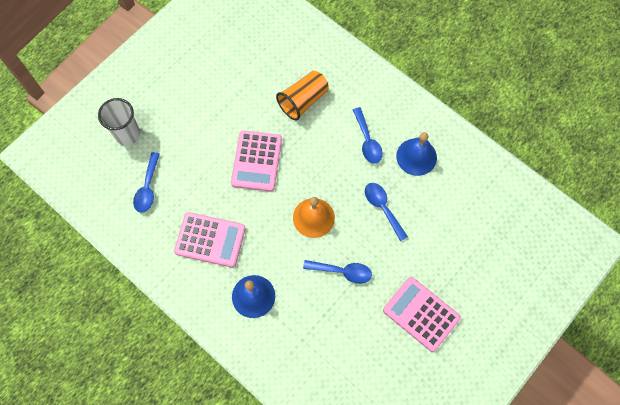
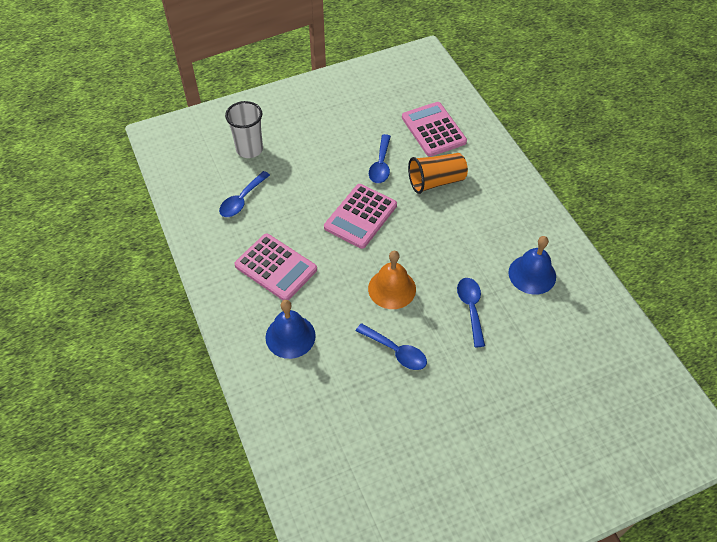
camera: 25 degrees right, 15 degrees down
(367, 141) = (485, 240): blue spoon -> blue spoon (381, 165)
(421, 314) = (463, 430): pink calculator -> pink calculator (433, 130)

